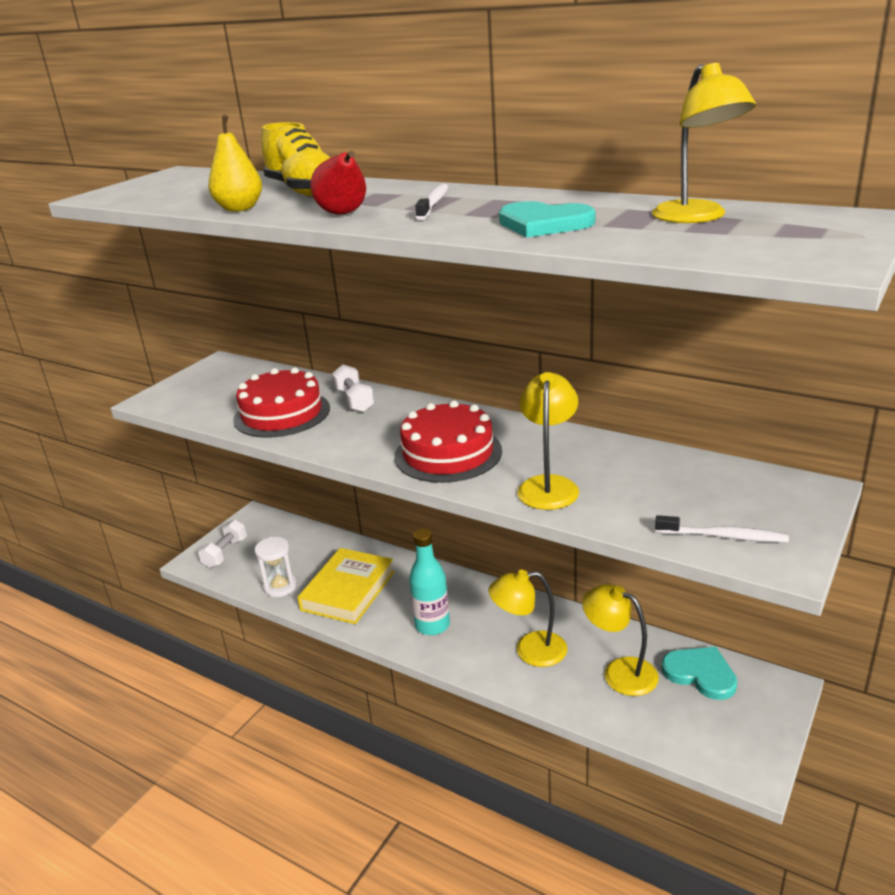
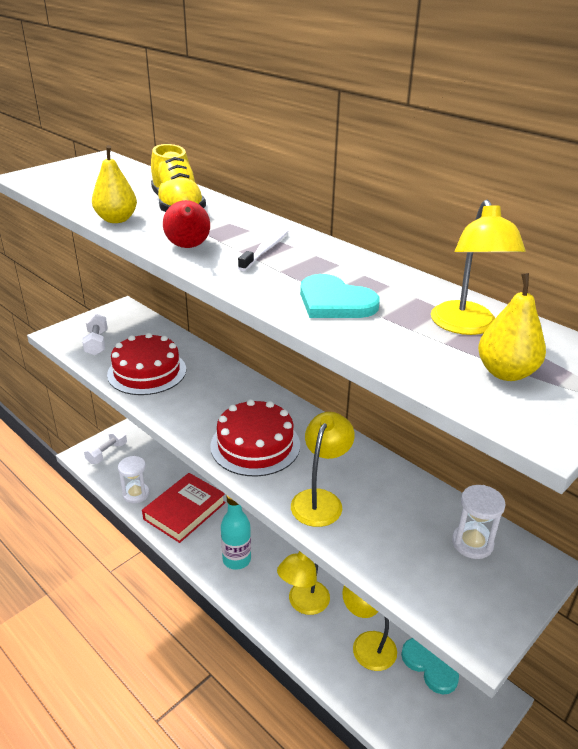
camera: 10 degrees right, 5 degrees up
(348, 591) = (184, 511): yellow book -> red book
(354, 401) = (206, 372): white dumbbell -> white dumbbell (96, 343)
(530, 650) = (303, 604): yellow lamp -> yellow lamp turned 60 degrees counterclockwise
(723, 536) = (440, 594): white toothbrush -> none
(734, 487) = (472, 543): none -> white hourglass
(763, 238) = (506, 373): none -> yellow pear

